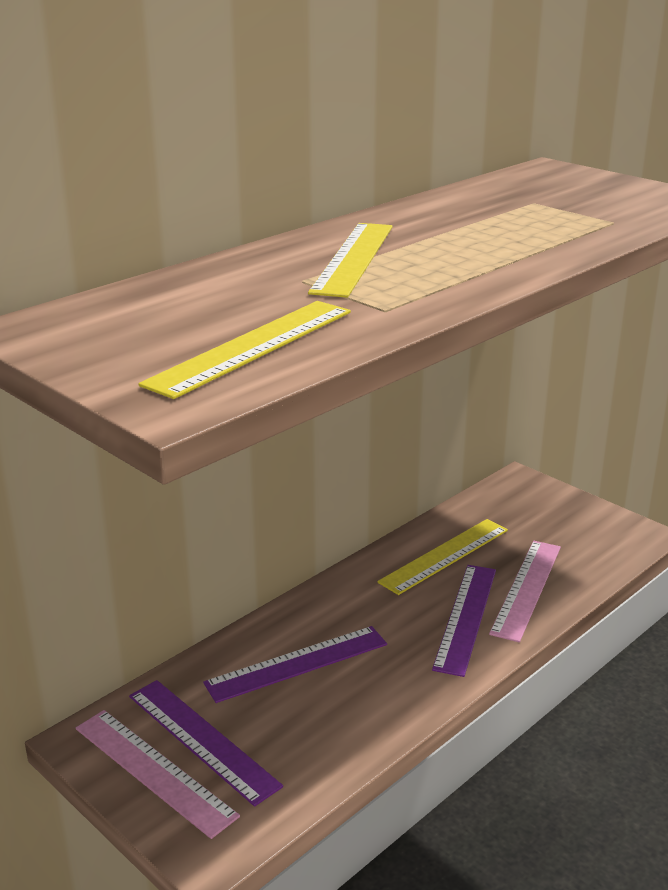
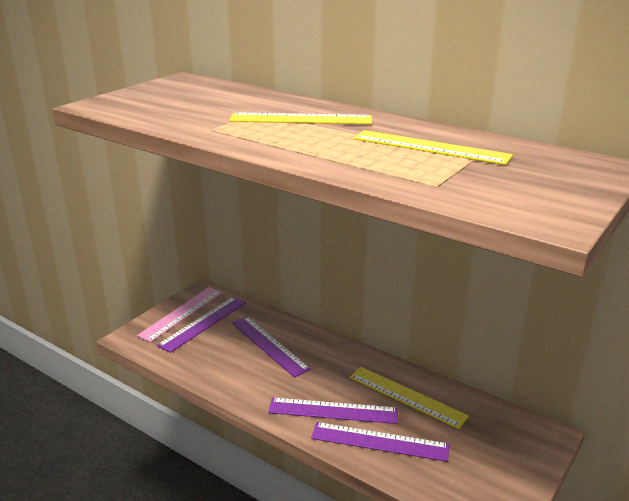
camera: 80 degrees right, 0 degrees up
(253, 347) = (156, 110): yellow ruler -> yellow ruler (430, 147)
(526, 588) = (379, 441): pink ruler -> purple ruler

